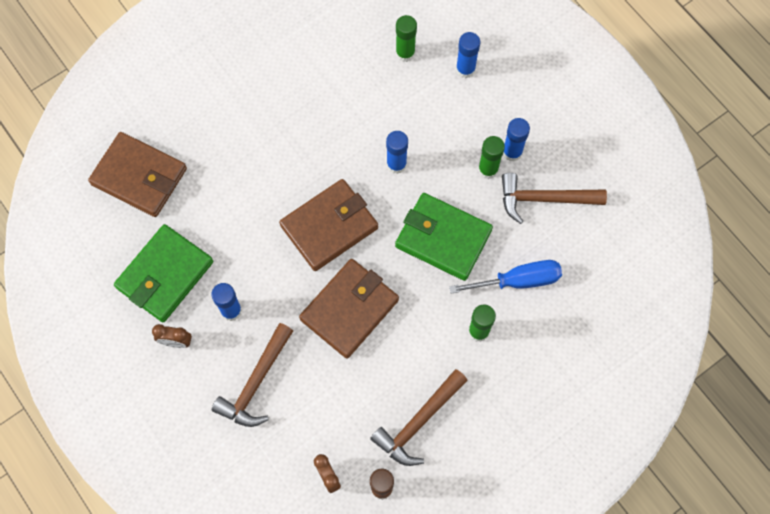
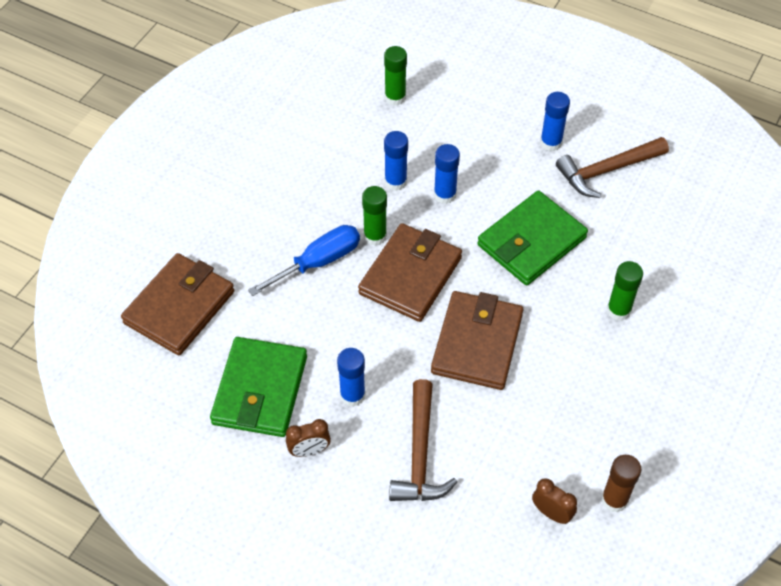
camera: 25 degrees left, 15 degrees down
(139, 176) = (179, 307): brown wallet -> brown wallet turned 60 degrees counterclockwise
(418, 422) = (612, 420): brown hammer -> none
(443, 238) = (531, 241): green wallet -> green wallet turned 45 degrees counterclockwise
(465, 69) = (462, 90): blue glue stick -> blue glue stick (395, 181)
(488, 169) = (537, 166): green glue stick -> green glue stick (375, 236)
(518, 281) = (628, 250): blue screwdriver -> blue screwdriver (318, 262)

